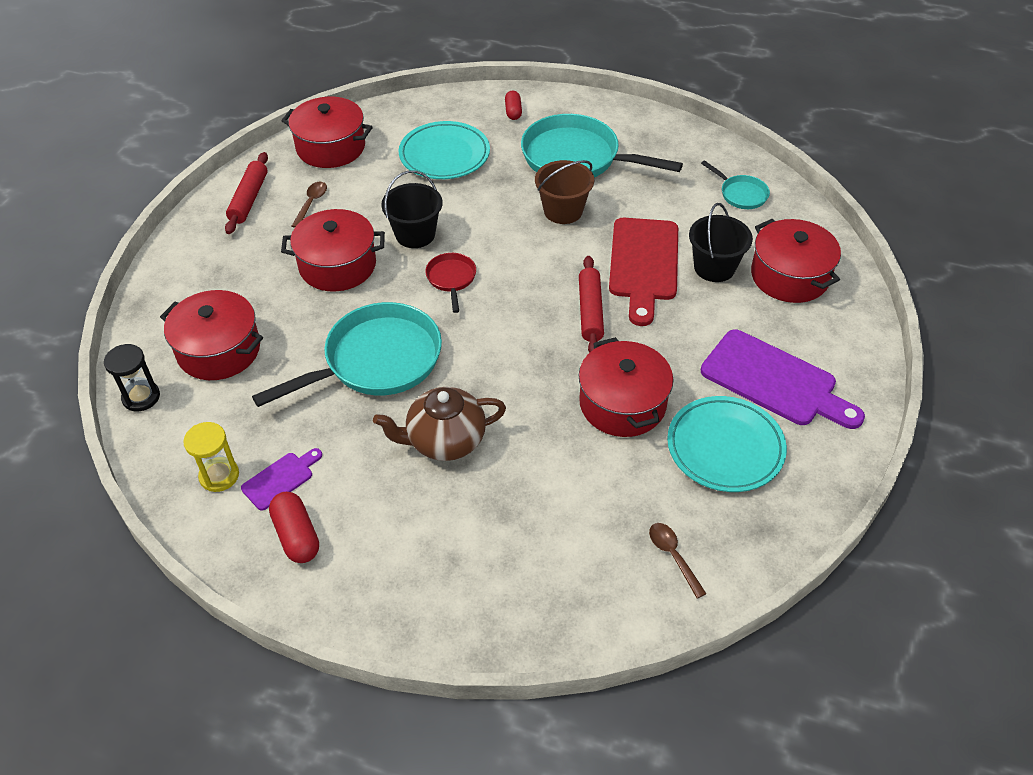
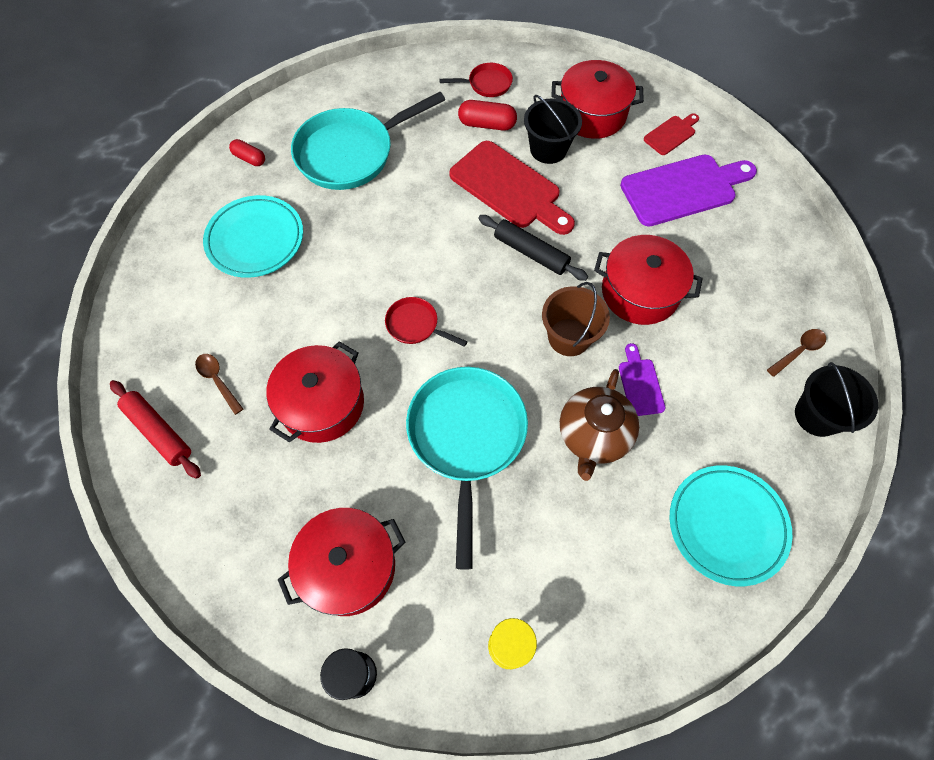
camera: 55 degrees left, 15 degrees up
(280, 479) = (548, 592): purple cutting board -> purple cutting board (640, 384)
(296, 535) = (621, 611): red capsule -> red capsule (487, 124)
(331, 147) = (153, 321): red pot -> none
(415, 234) = (337, 320): black bucket -> black bucket (817, 415)
(563, 211) = (404, 200): brown bucket -> brown bucket (569, 337)
(590, 311) = (531, 252): red rolling pin -> black rolling pin
(673, 556) = (798, 351): brown spoon -> brown spoon turned 135 degrees clockwise
(725, 448) = (723, 257): turquoise plate -> turquoise plate (727, 525)
(741, 194) = (487, 84): turquoise pan -> red pan
(832, 342) = (671, 134): none -> red cutting board

